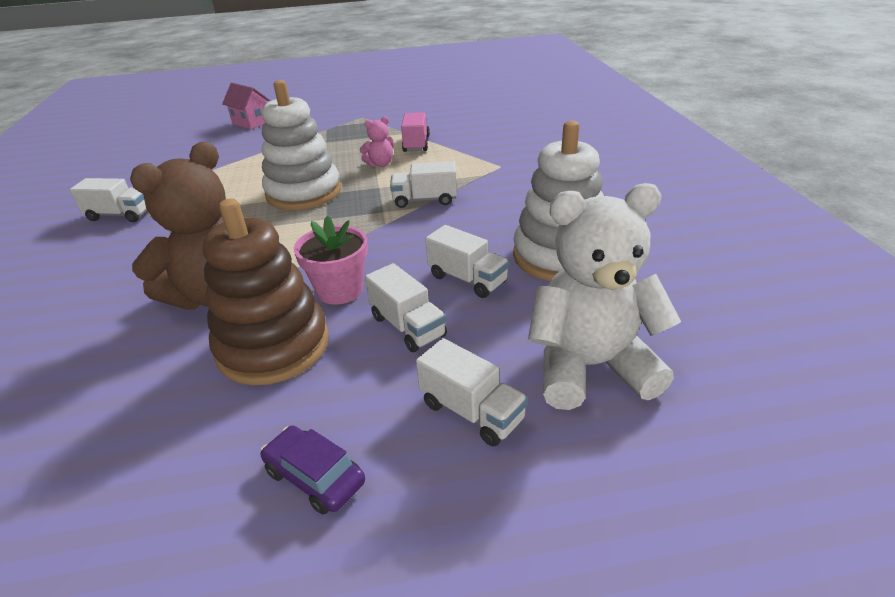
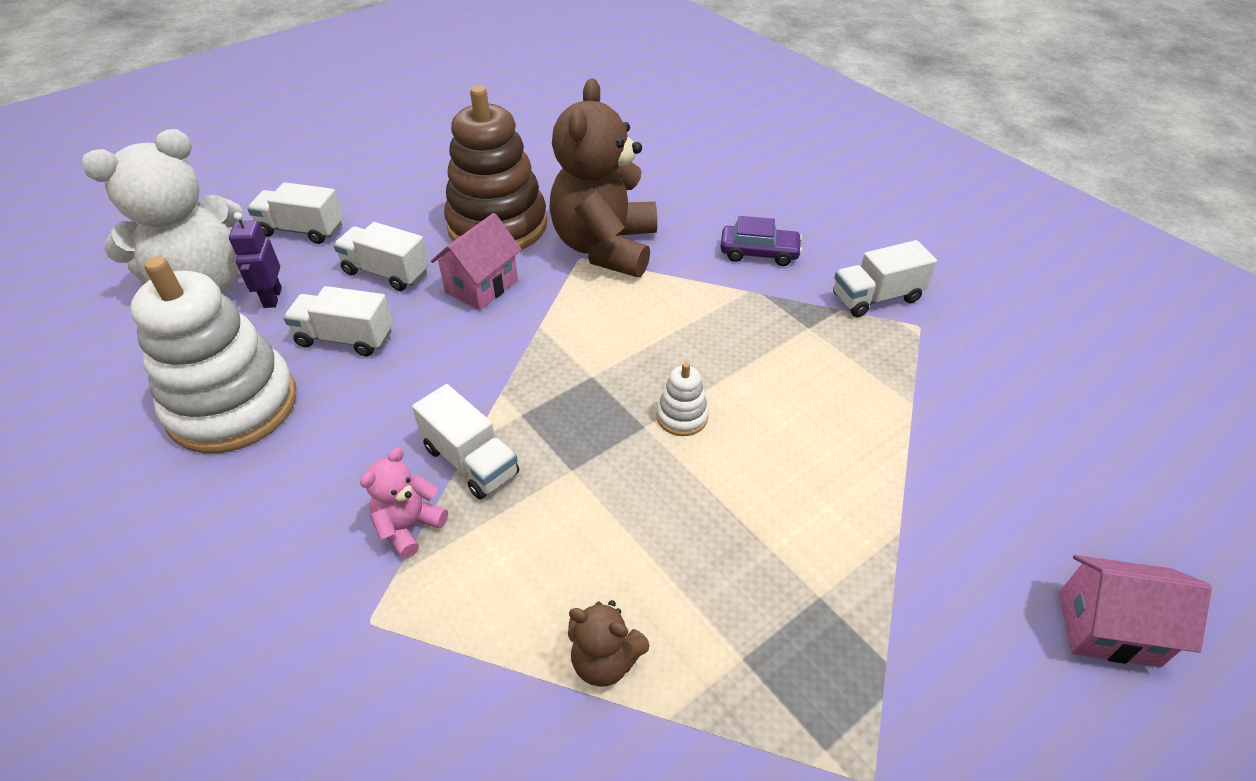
camera: 150 degrees right, 10 degrees up
(304, 193) = (682, 417): white stacking toy -> white stacking toy, size x0.41
(315, 477) = (395, 174): purple car -> purple car (759, 253)
(340, 290) = (482, 286): pink flower pot -> pink house
(380, 164) = (624, 544): pink teddy bear -> pink teddy bear (409, 526)
(416, 144) = (605, 661): pink truck -> brown teddy bear
(425, 200) = (471, 461): white truck -> white truck turned 75 degrees clockwise
(520, 332) = (272, 297): none -> purple robot

